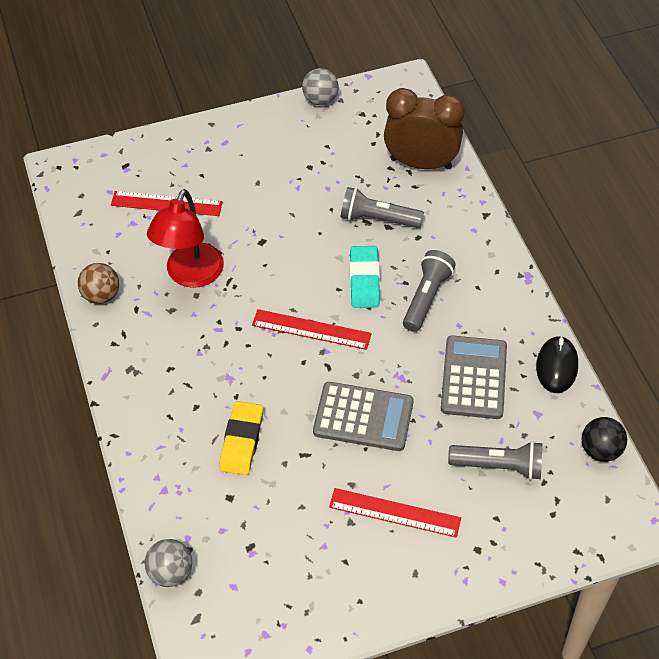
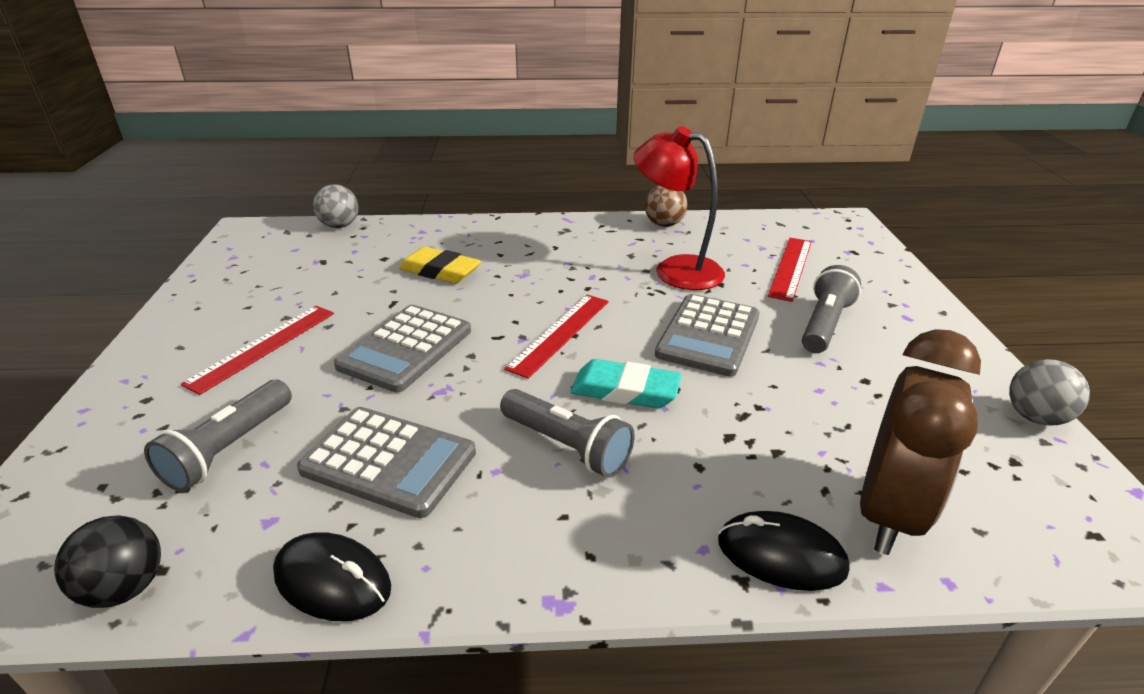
camera: 105 degrees right, 20 degrees down
(285, 245) = (708, 335): none -> grey calculator
(378, 219) = (747, 428): grey flashlight -> grey flashlight (824, 324)
(465, 202) = (781, 555): none -> black mouse

